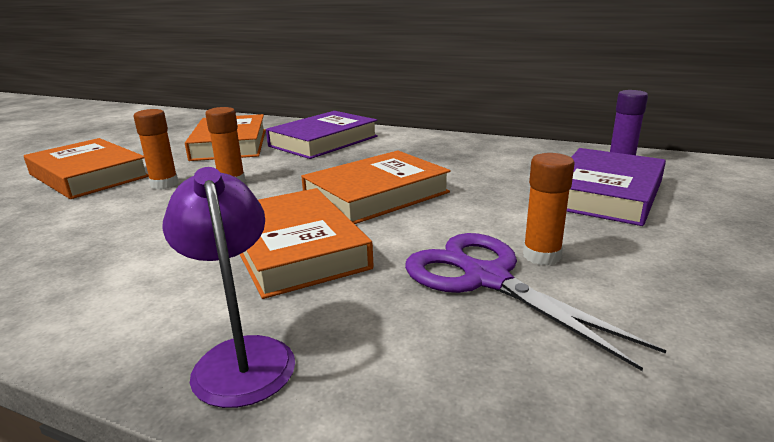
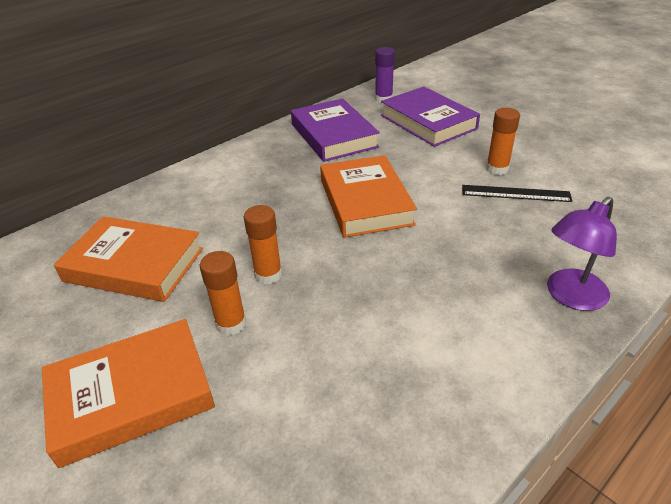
camera: 65 degrees left, 15 degrees up
(240, 356) = (570, 297): purple lamp -> purple lamp turned 45 degrees counterclockwise
(295, 248) = (439, 256): orange book -> none
(323, 141) = (198, 201): purple book -> purple book (333, 135)
(487, 279) = (515, 193): purple scissors -> black ruler

